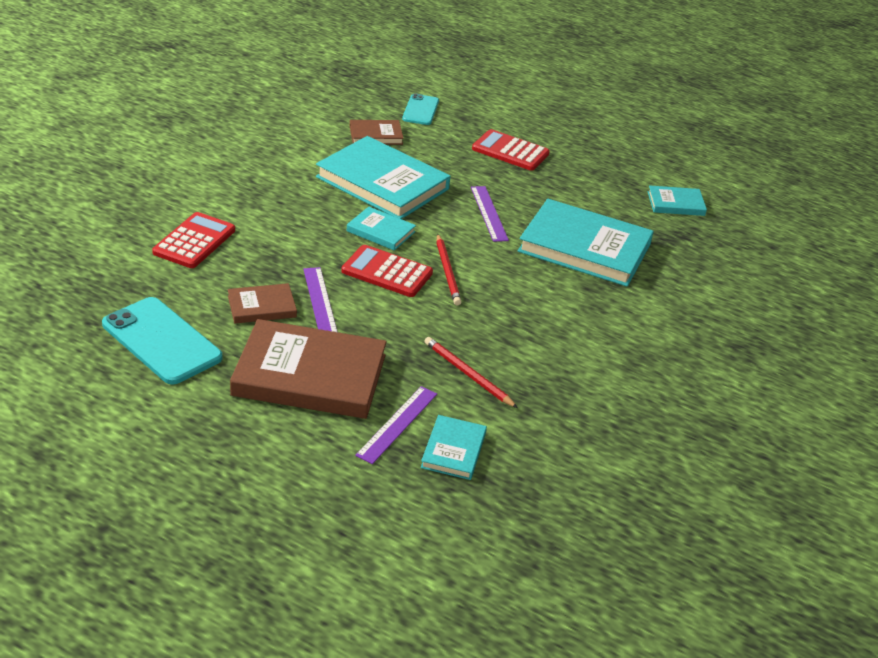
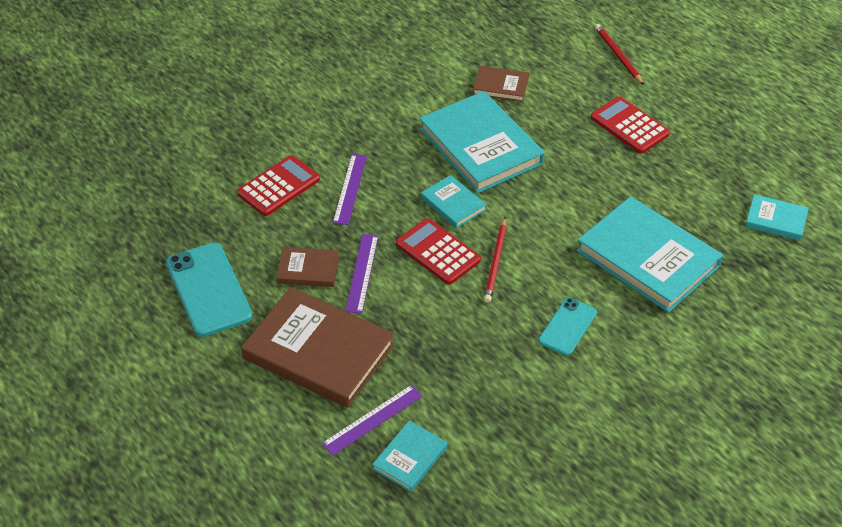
camera: 25 degrees right, 10 degrees up
(420, 110) = (560, 60): turquoise phone -> turquoise phone (567, 327)
(468, 374) = (461, 381): red pencil -> red pencil (618, 56)
(489, 213) = (570, 200): purple ruler -> purple ruler (350, 189)

